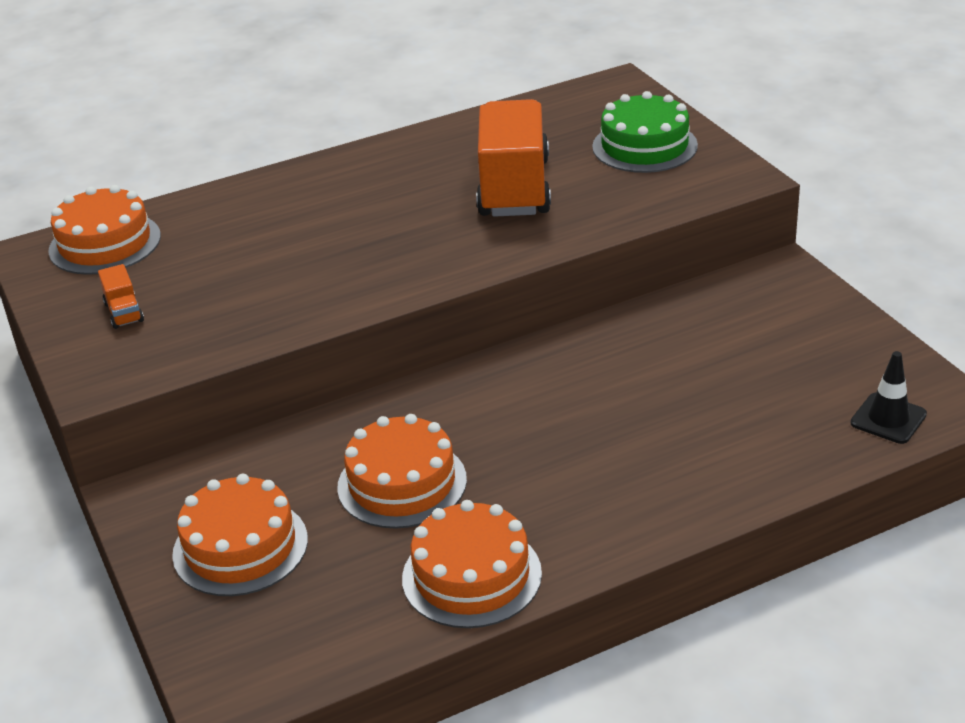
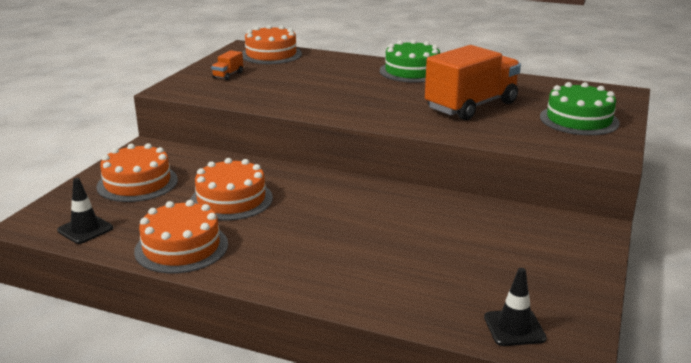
camera: 45 degrees right, 10 degrees down
(315, 645) = (85, 229): none -> black traffic cone
(350, 171) = (412, 71): none -> green cake

